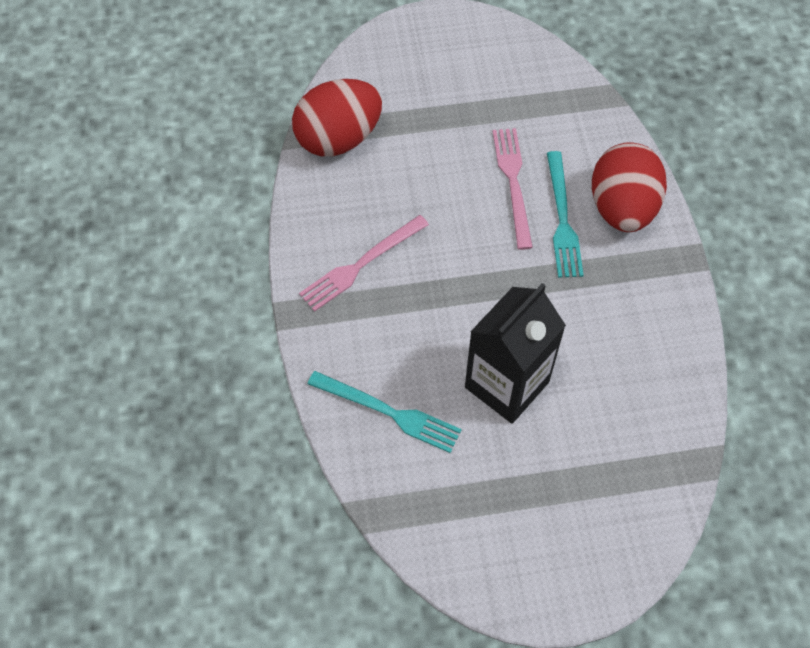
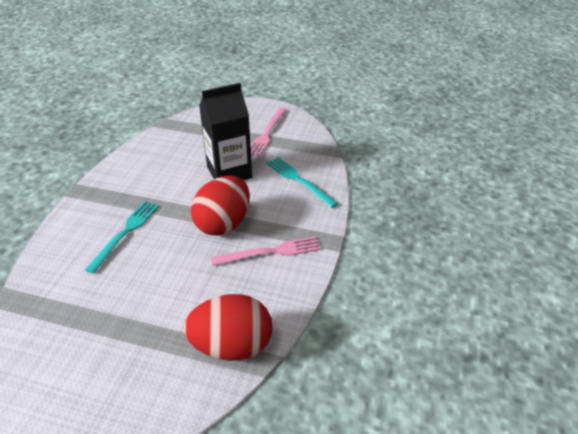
camera: 155 degrees left, 20 degrees down
(513, 183) = (134, 264): pink fork -> pink fork (267, 133)
(622, 208) = (84, 226): red egg -> red egg (223, 224)

